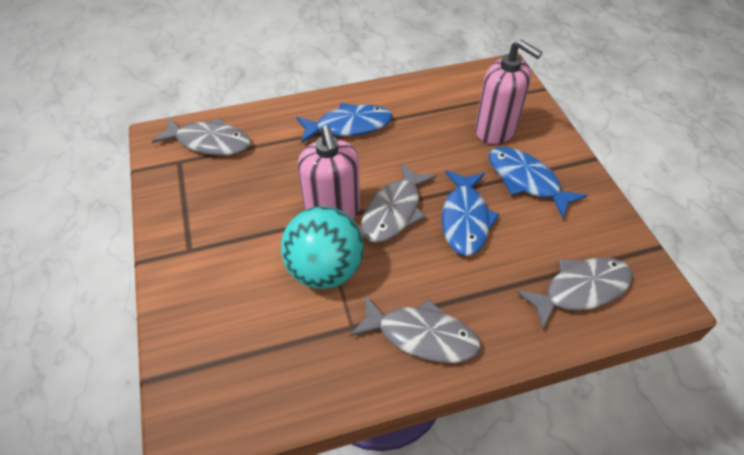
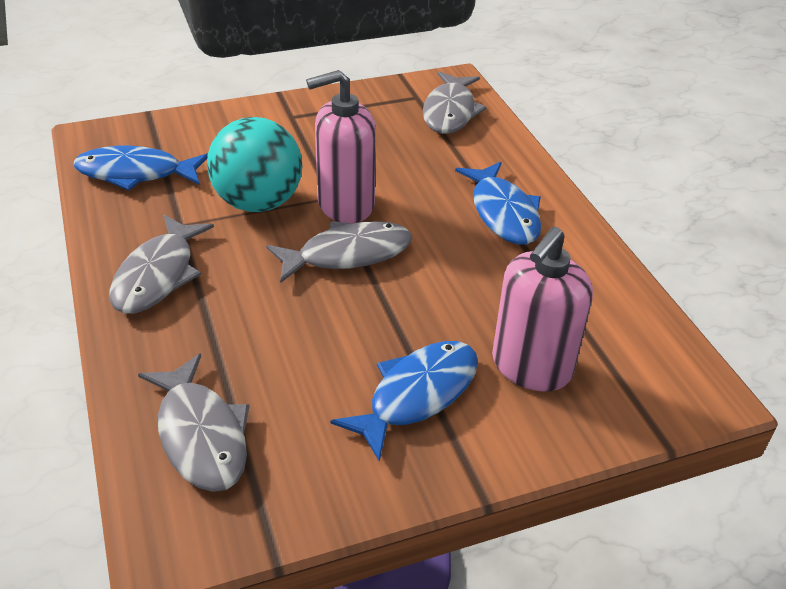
camera: 85 degrees right, 10 degrees down
(394, 211) = (348, 254): grey fish -> grey fish turned 135 degrees clockwise
(465, 219) = (335, 320): blue fish -> blue fish (136, 173)

